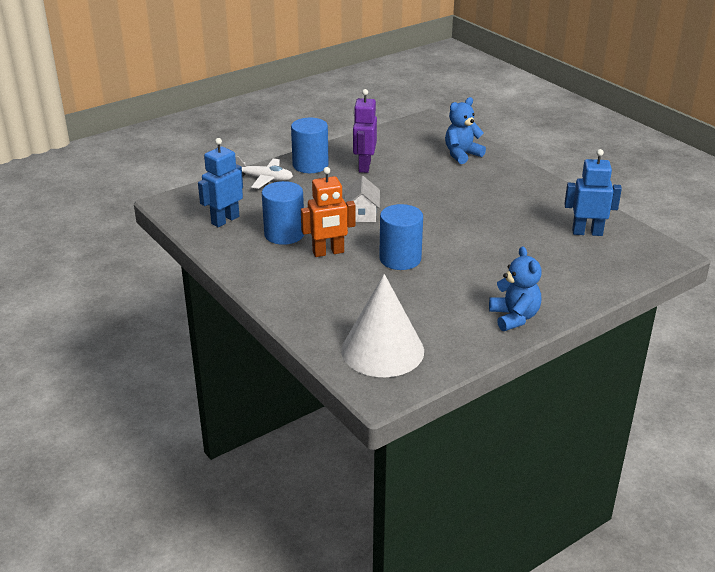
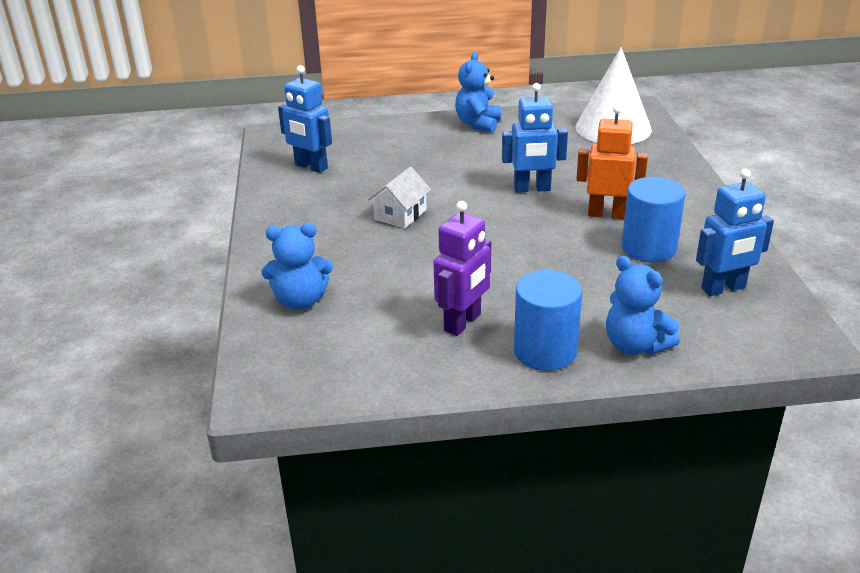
camera: 150 degrees left, 0 degrees up
(264, 179) = (635, 345): white plane -> blue teddy bear
(362, 214) = (530, 249): white house -> white house (400, 215)
(400, 259) = (532, 189): blue cylinder -> blue robot

